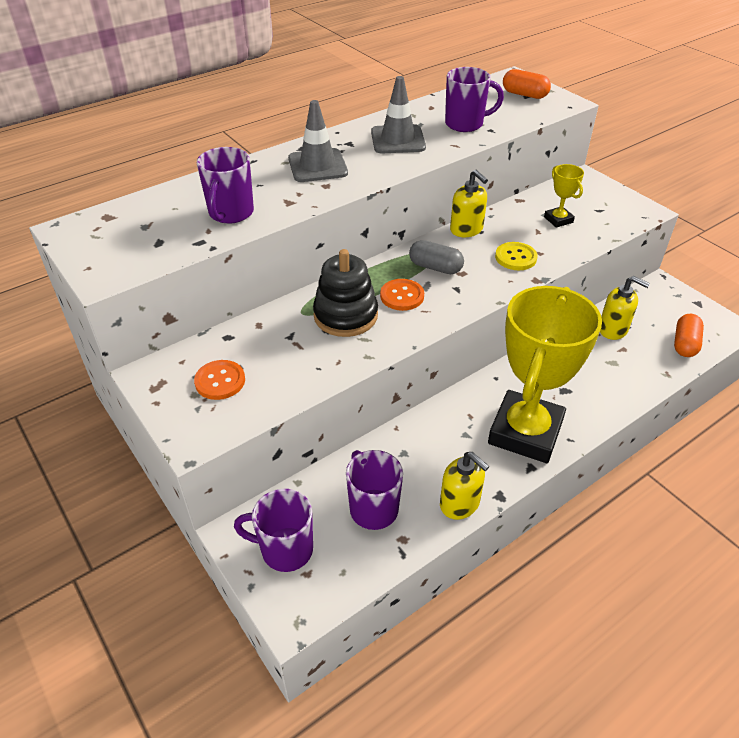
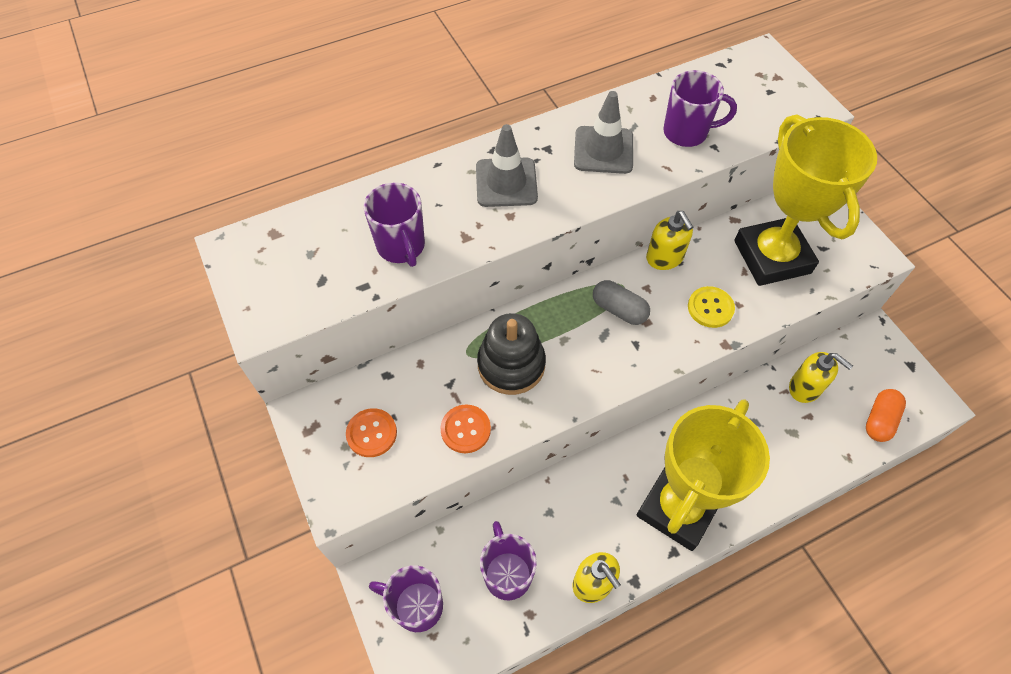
camera: 10 degrees right, 15 degrees up
(230, 213) = (401, 247): purple mug -> purple mug turned 45 degrees counterclockwise
(402, 296) = (575, 346): orange button -> orange button (465, 429)
(524, 95) = (768, 88): orange capsule -> none
(558, 220) = (772, 257): yellow trophy -> yellow trophy, size x2.44

